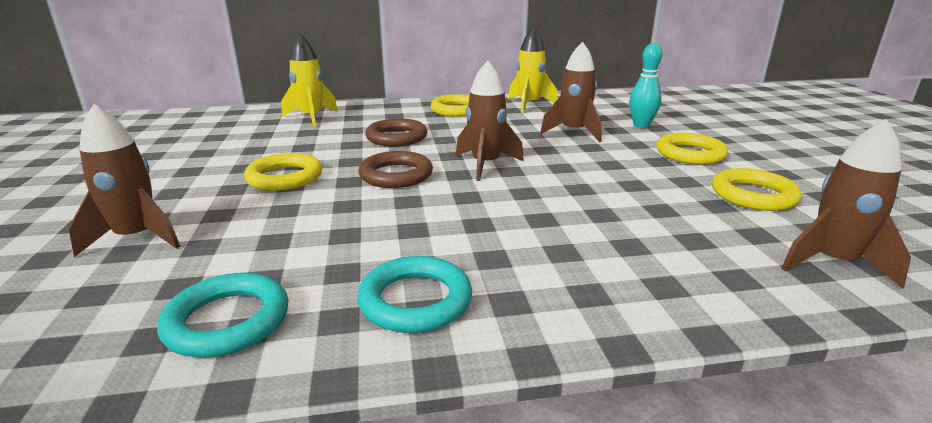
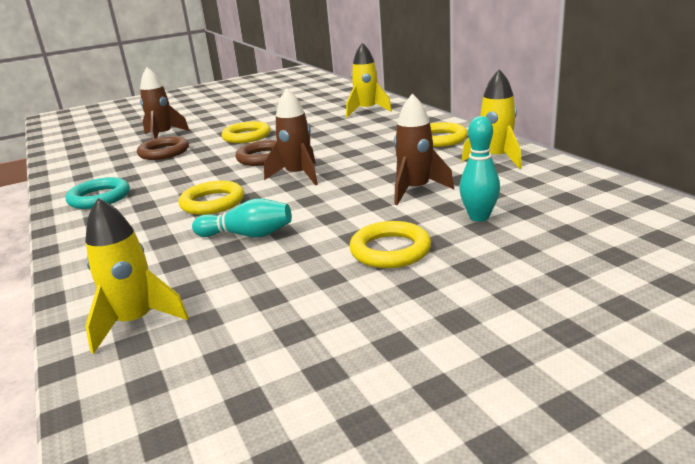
camera: 75 degrees right, 0 degrees up
(227, 321) = (88, 171): turquoise ring -> none
(396, 137) = (342, 140): brown ring -> brown ring (164, 152)
(636, 199) = (247, 235): none -> turquoise bowling pin
(753, 195) = (278, 287): yellow ring -> yellow ring (212, 202)
(833, 262) = (136, 322): brown rocket -> yellow rocket

